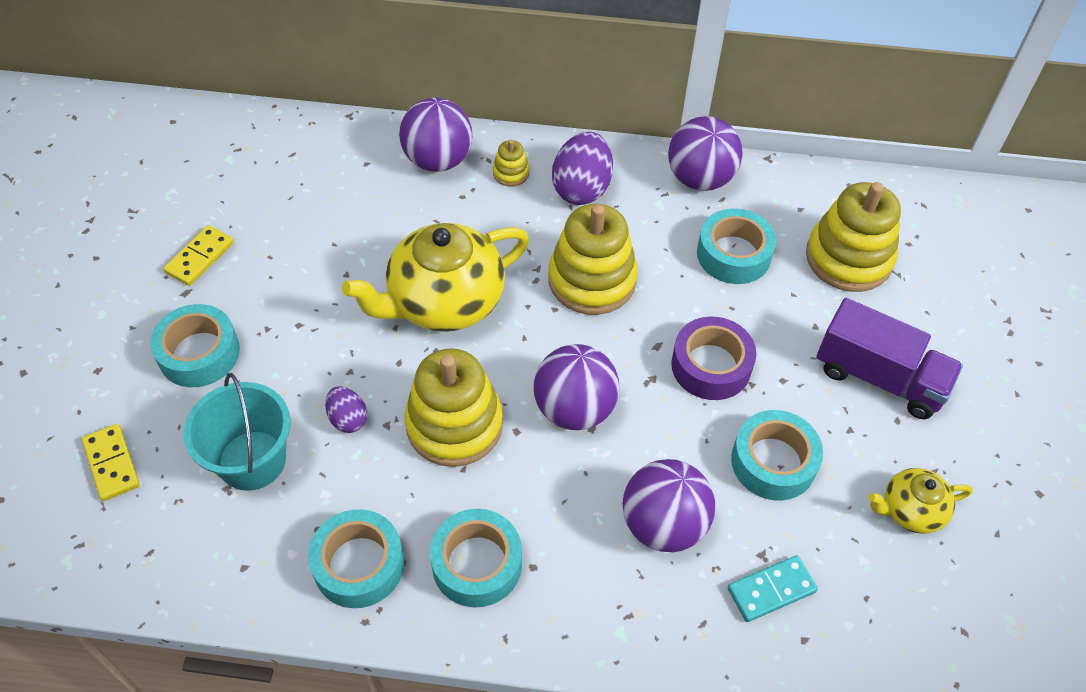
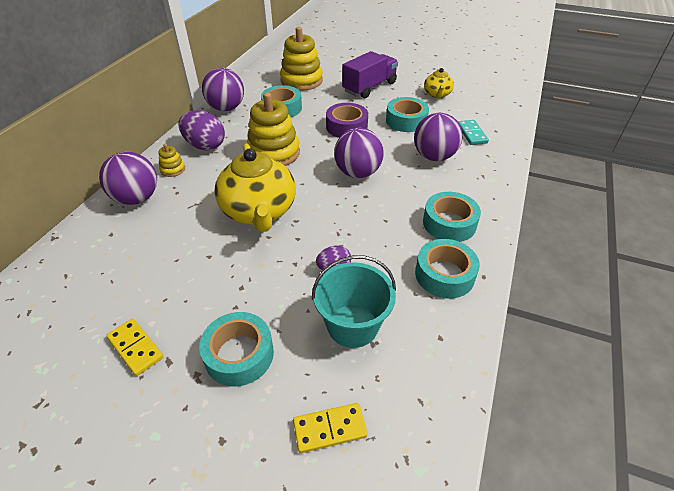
camera: 75 degrees left, 10 degrees down
(454, 424) = (353, 219): yellow stacking toy -> none

